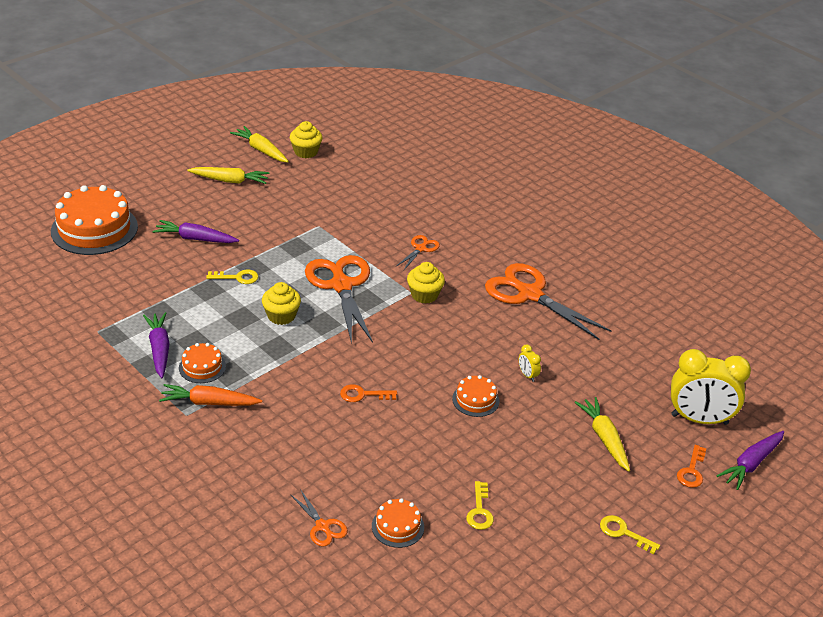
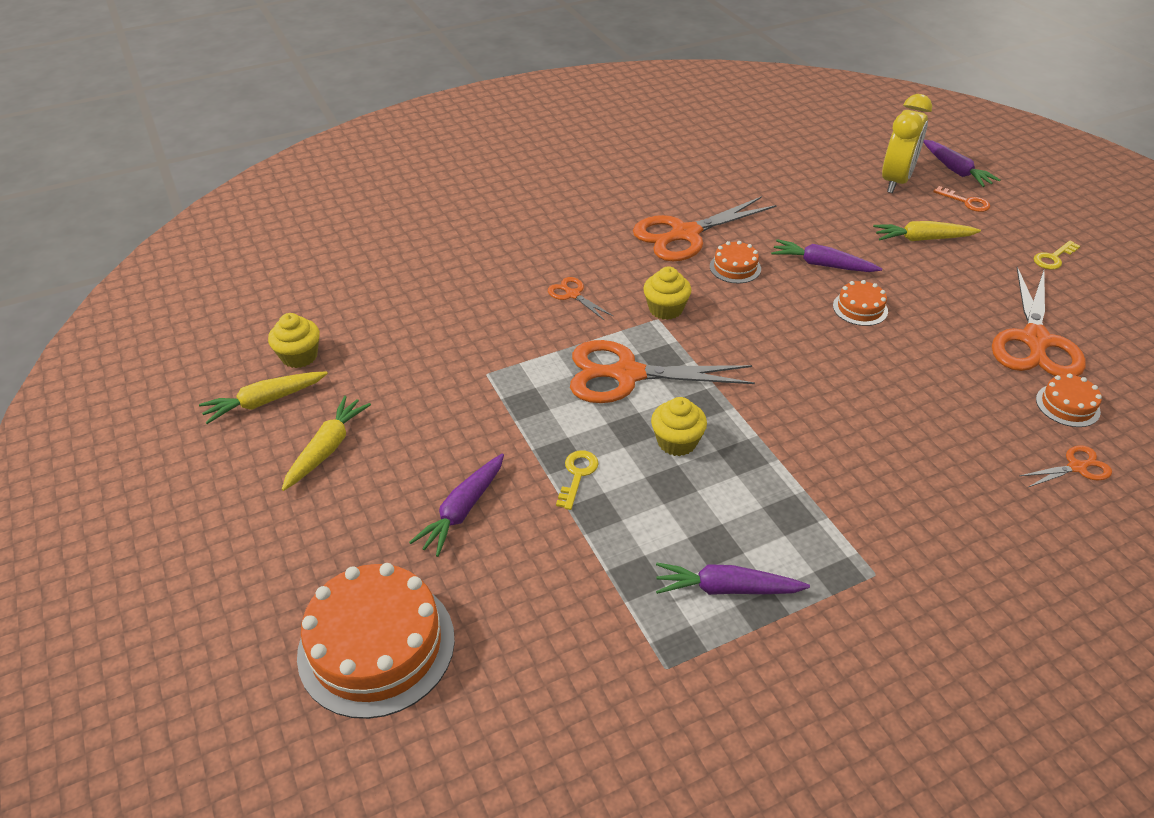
camera: 70 degrees left, 5 degrees up
(202, 367) = (774, 542): orange cake -> orange cake (735, 267)
(209, 403) = (851, 544): orange carrot -> none
(363, 395) = (845, 393): orange key -> none
(480, 510) = (1035, 341): yellow key -> orange scissors
(527, 375) = (822, 265): yellow clock -> purple carrot

